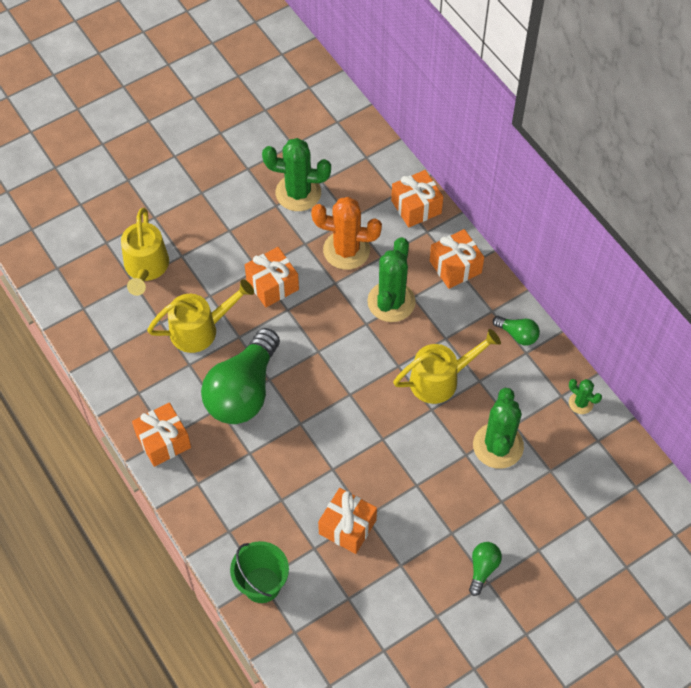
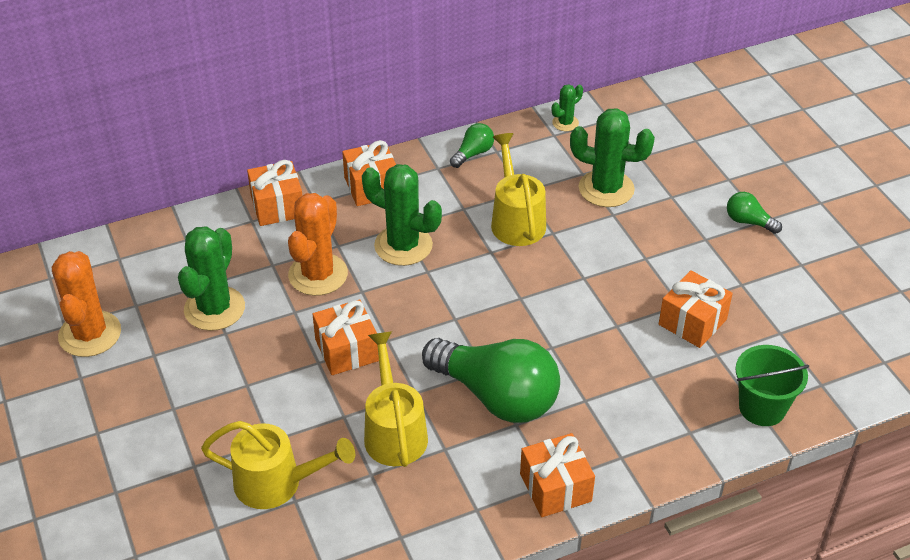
camera: 80 degrees left, 15 degrees down
(260, 126) = (90, 334): none -> orange cactus

